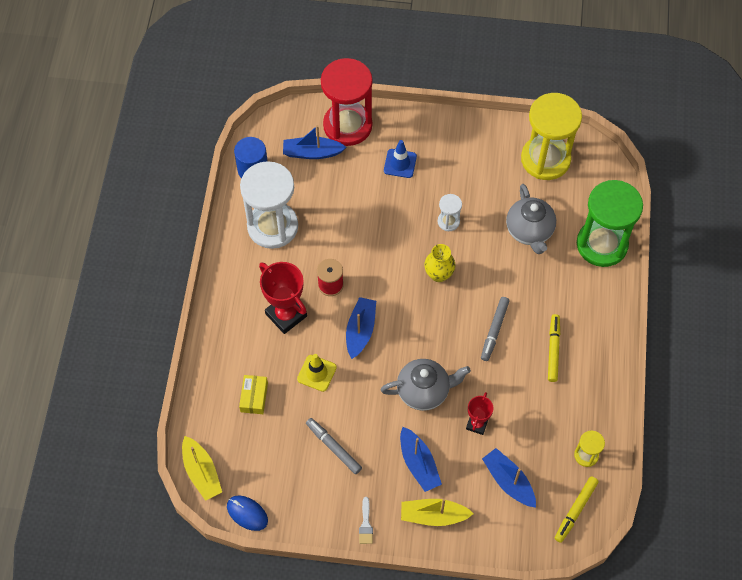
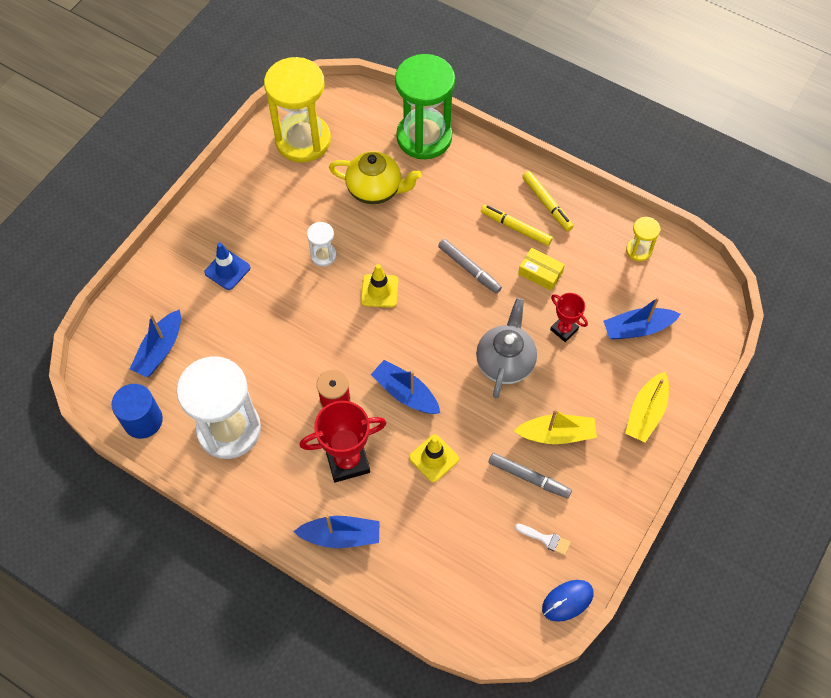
camera: 65 degrees left, 0 degrees up
(201, 472) = (497, 632): yellow boat -> yellow boat (556, 434)
(254, 397) = (431, 536): yellow box -> yellow box (540, 273)
(333, 447) = (529, 477): grey marker -> grey marker turned 135 degrees counterclockwise
(347, 125) = (148, 300): red hourglass -> none
(366, 524) = (629, 482): white brush -> white brush (546, 539)
(418, 464) = (583, 402): blue boat -> blue boat (341, 536)
(438, 274) = (379, 291): yellow vase -> yellow traffic cone
(529, 231) = (375, 189): grey teapot -> yellow teapot
(575, 510) = (691, 285): yellow marker -> yellow marker (547, 204)

